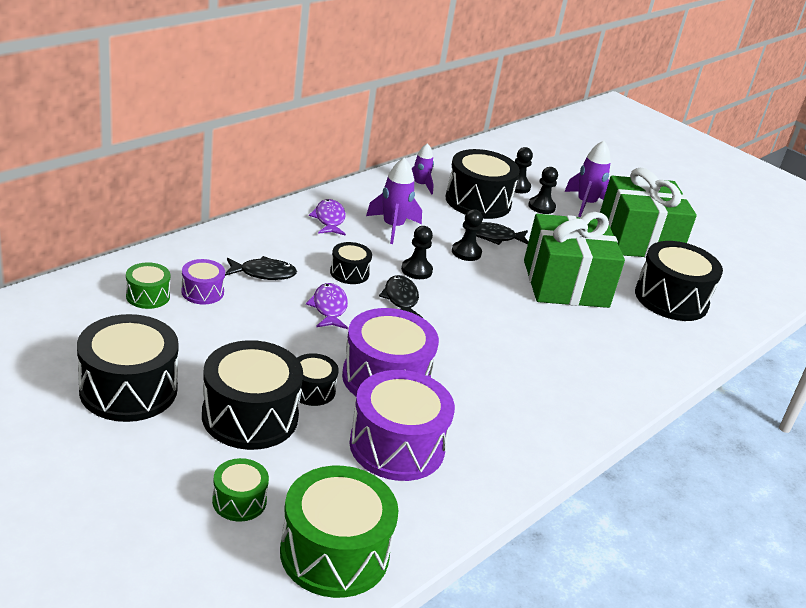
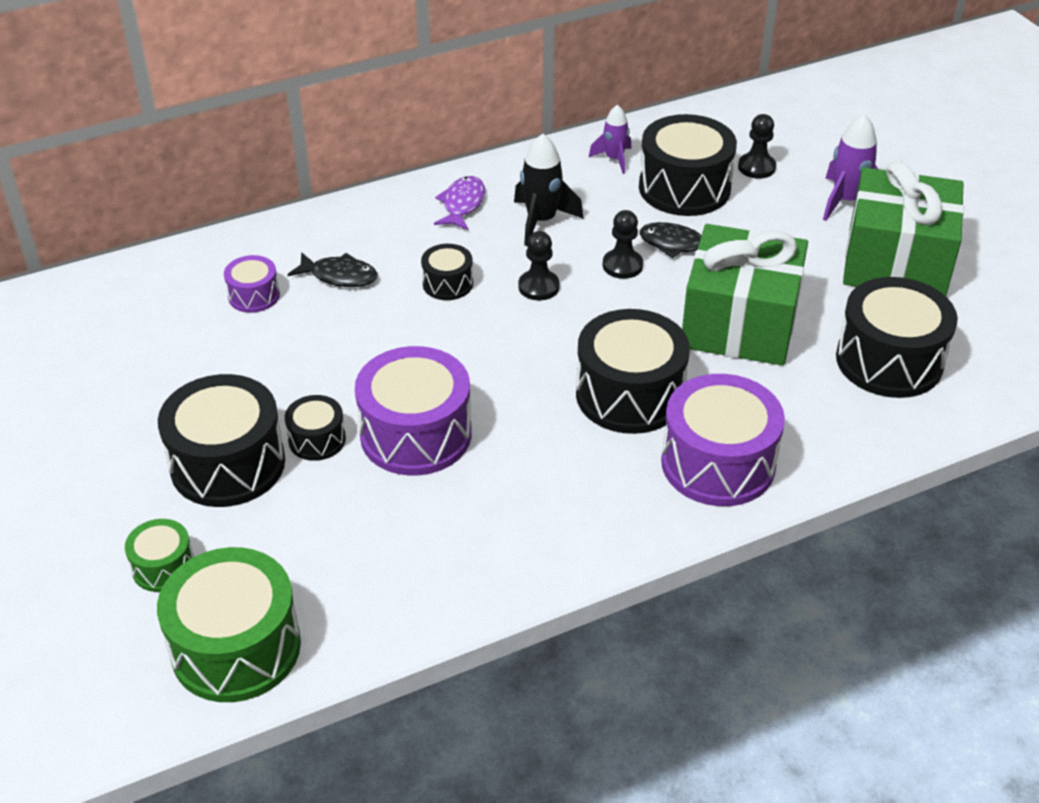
camera: 25 degrees right, 10 degrees up
(128, 389) = (111, 413): black drum -> black drum (629, 395)
(148, 296) = (189, 296): green drum -> none
(329, 308) = (396, 331): purple fish -> none
(393, 227) = (541, 221): purple rocket -> black rocket
(397, 446) = (380, 526): purple drum -> purple drum (718, 463)
(401, 299) = (494, 327): black fish -> none
(541, 207) = (775, 201): black pawn -> none

